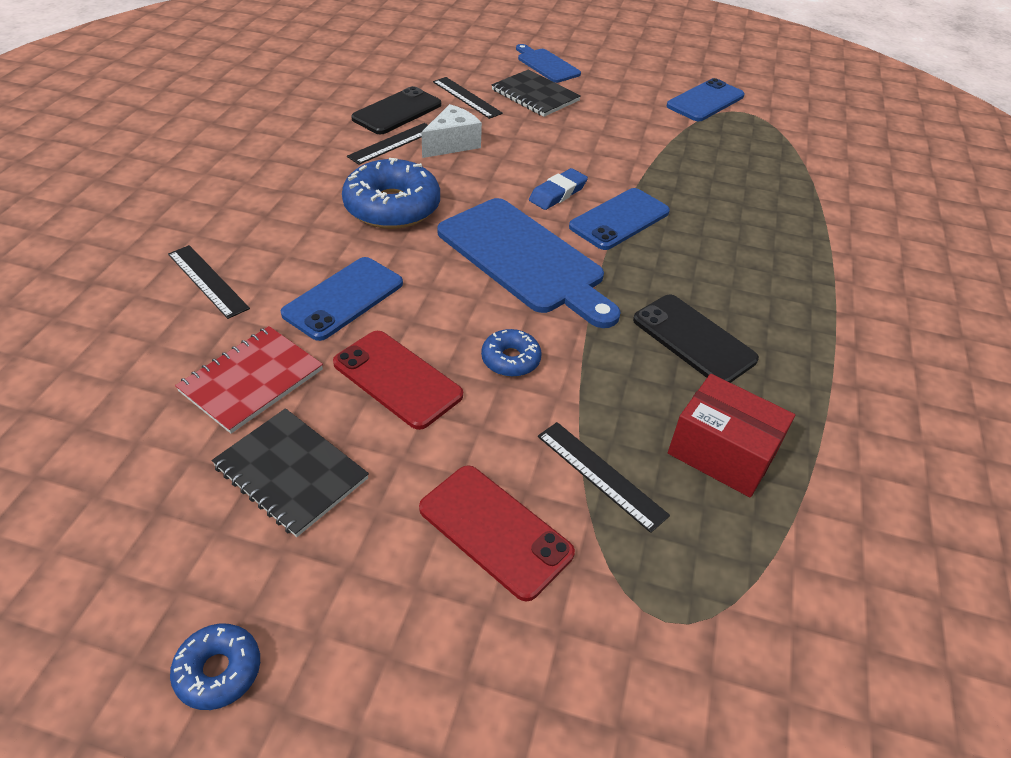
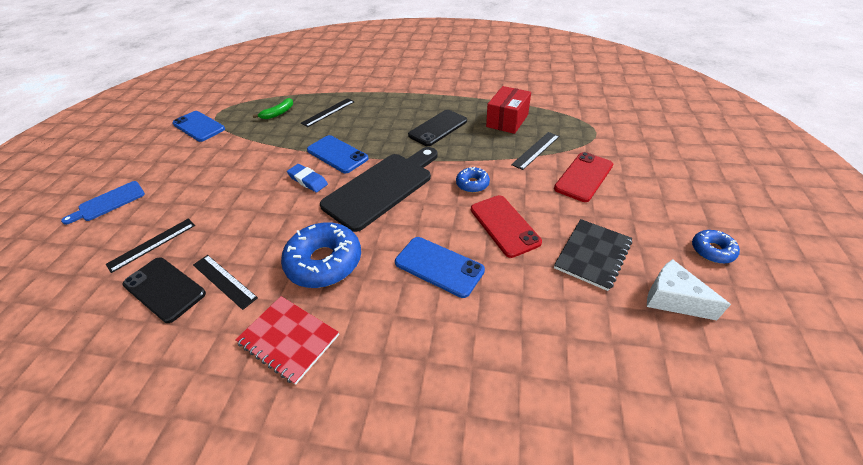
camera: 90 degrees left, 0 degrees up
(207, 281) = (437, 361): black ruler -> black ruler (328, 112)
(251, 380) = (533, 295): red notebook -> red notebook (288, 339)
(397, 379) = (504, 225): red phone -> red phone turned 60 degrees counterclockwise
(452, 144) = (232, 242): white cheese -> white cheese (672, 299)
(525, 259) = (381, 188): blue cutting board -> black cutting board
(535, 95) = (163, 204): black notebook -> none
(744, 163) = (278, 113): none -> green banana

